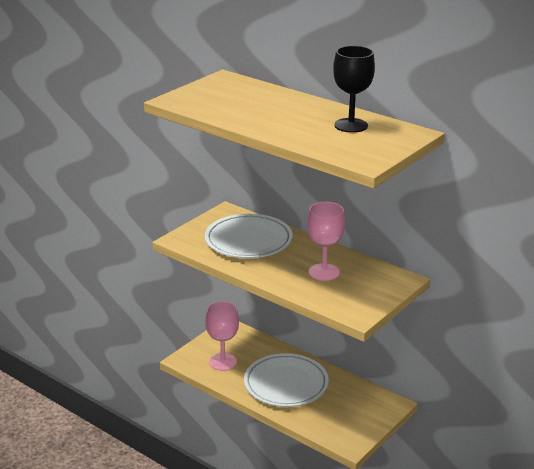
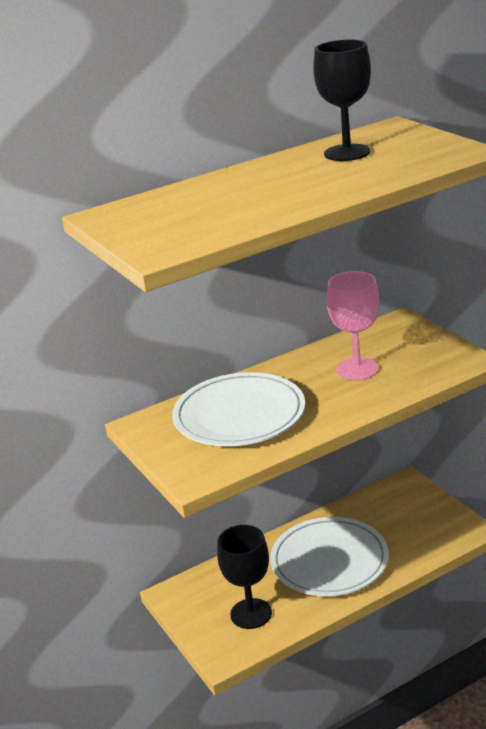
camera: 65 degrees left, 0 degrees up
(223, 362) = (251, 614): pink goblet -> black goblet

